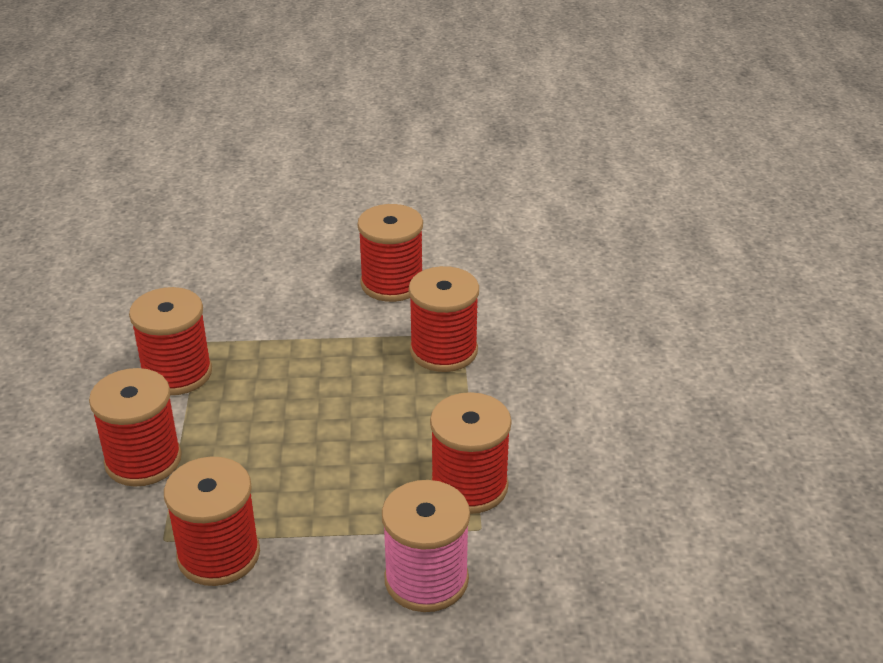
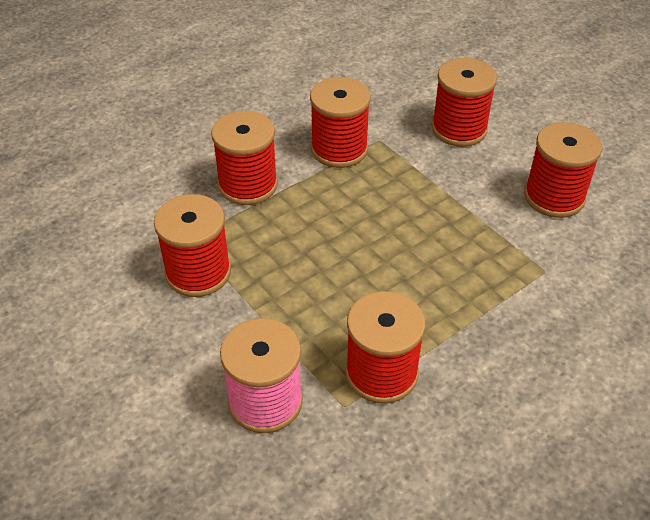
camera: 55 degrees right, 10 degrees up
(443, 351) = (513, 271): red spool -> red spool (459, 129)

